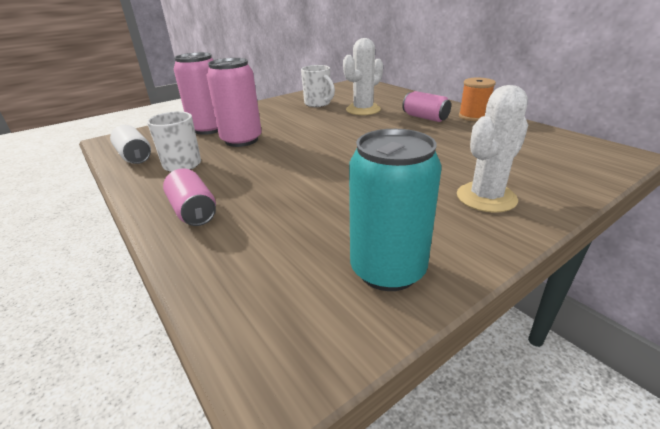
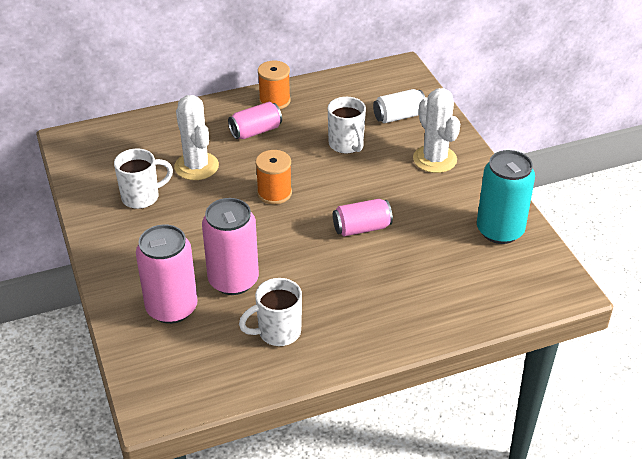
camera: 75 degrees left, 10 degrees up
(135, 157) = (231, 376): white can -> white can (398, 116)
(193, 211) = (389, 321): pink can -> pink can (361, 228)
(353, 135) = (274, 193): none -> orange spool
(451, 150) = (346, 145): none -> white mug

